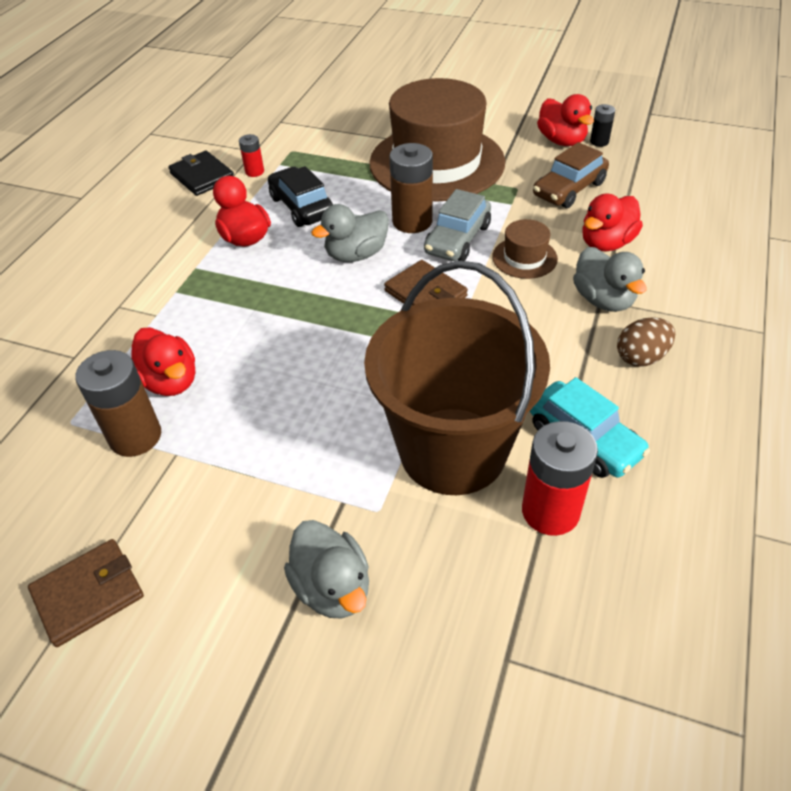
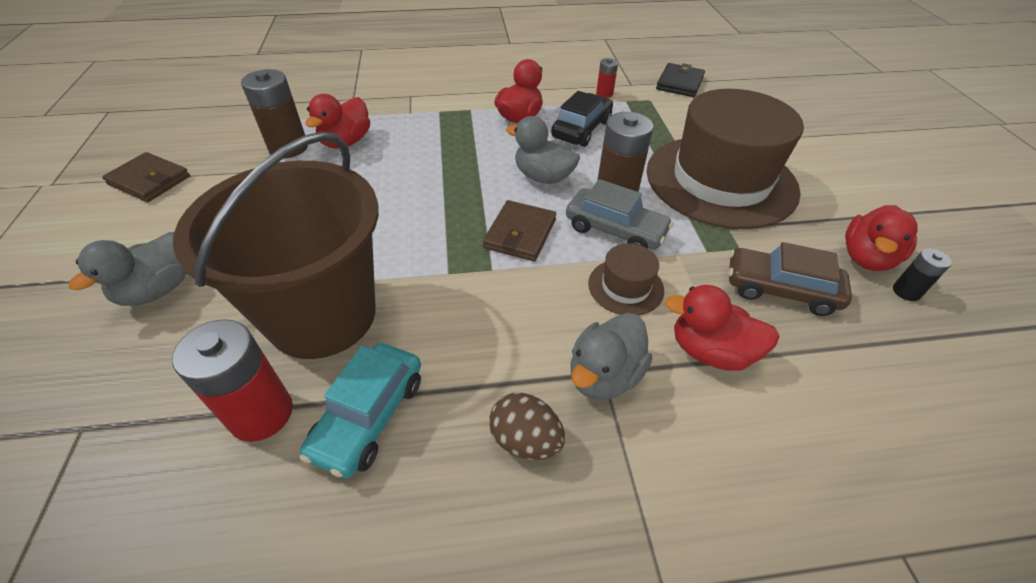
camera: 60 degrees right, 0 degrees up
(202, 176) = (576, 75): black wallet -> black wallet (679, 83)
(457, 239) = (615, 230): grey car -> grey car turned 150 degrees counterclockwise

